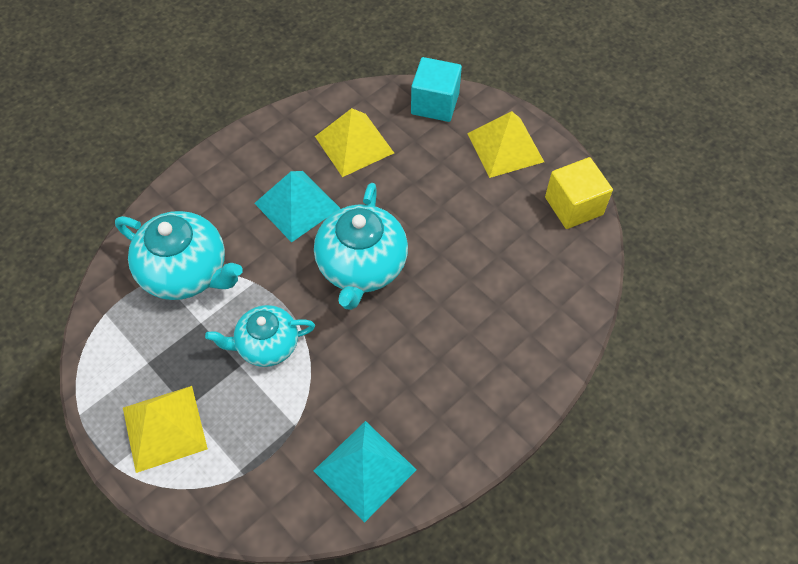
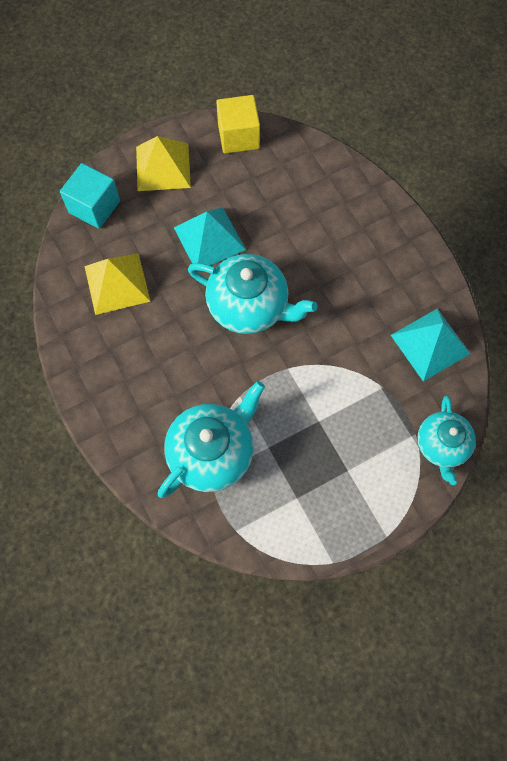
camera: 75 degrees left, 10 degrees up
(164, 428) = (362, 491): yellow pyramid -> none
(266, 345) = (305, 396): turquoise teapot -> turquoise teapot (441, 445)
(297, 205) = (169, 345): turquoise pyramid -> turquoise pyramid (209, 238)

